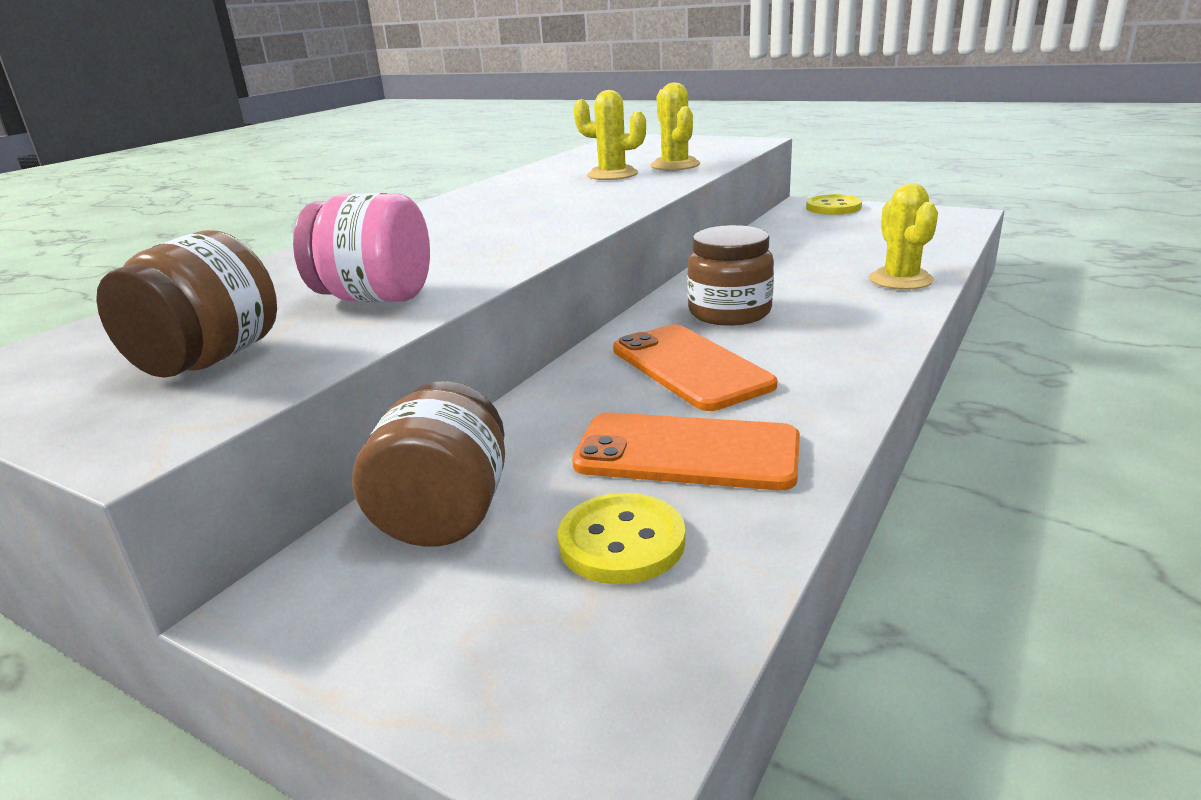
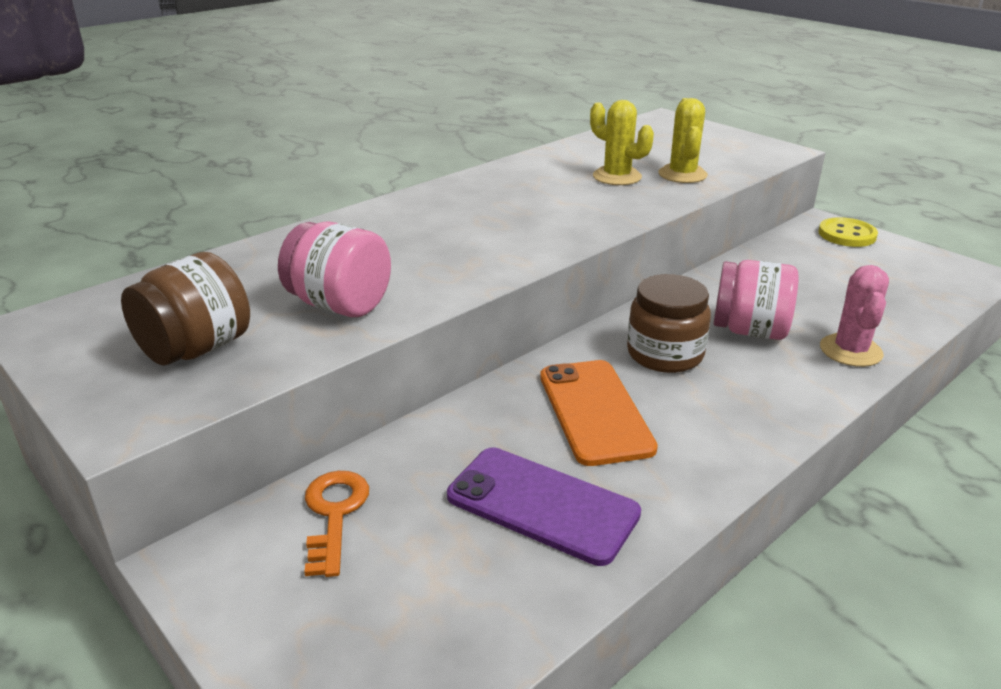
camera: 15 degrees right, 5 degrees up
(445, 515) = (334, 514): brown jar -> orange key
(621, 542) = (447, 578): yellow button -> none
(687, 453) = (542, 505): orange phone -> purple phone
(798, 282) = (749, 330): none -> pink jar
(901, 280) = (850, 351): yellow cactus -> pink cactus

